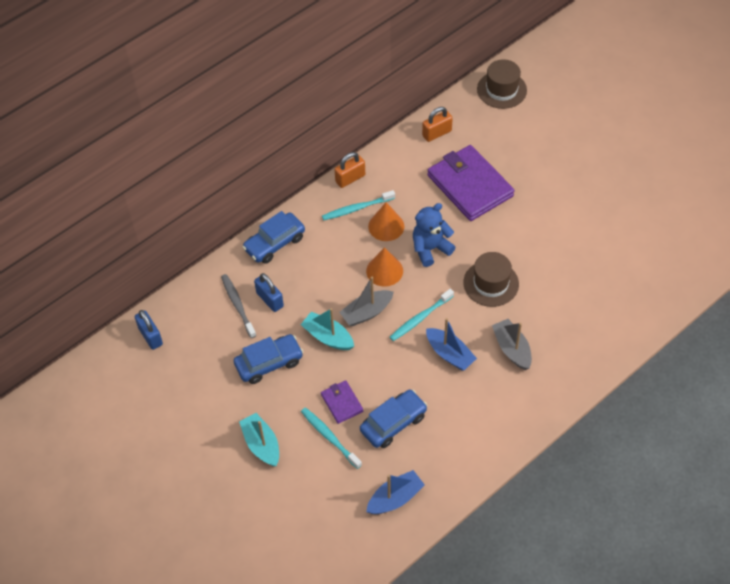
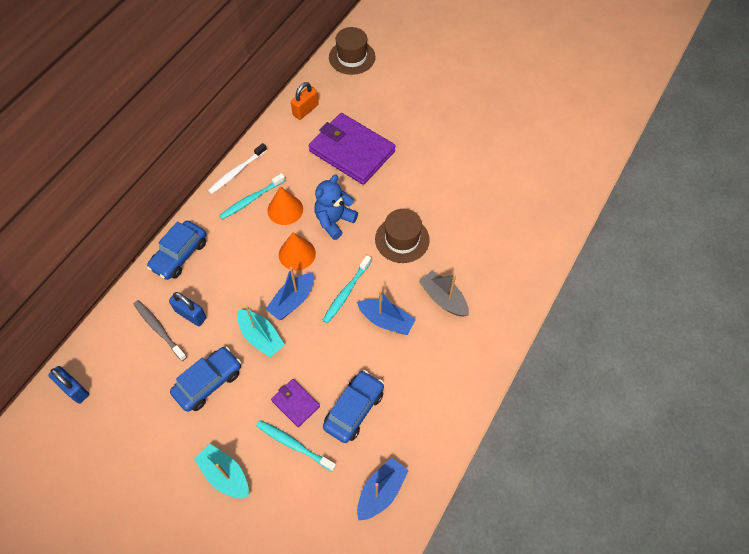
camera: 20 degrees left, 5 degrees up
(328, 337) = (261, 337): turquoise boat -> turquoise boat turned 150 degrees counterclockwise
(350, 178) = (236, 172): orange padlock -> white toothbrush
(366, 312) = (292, 301): grey boat -> blue boat

